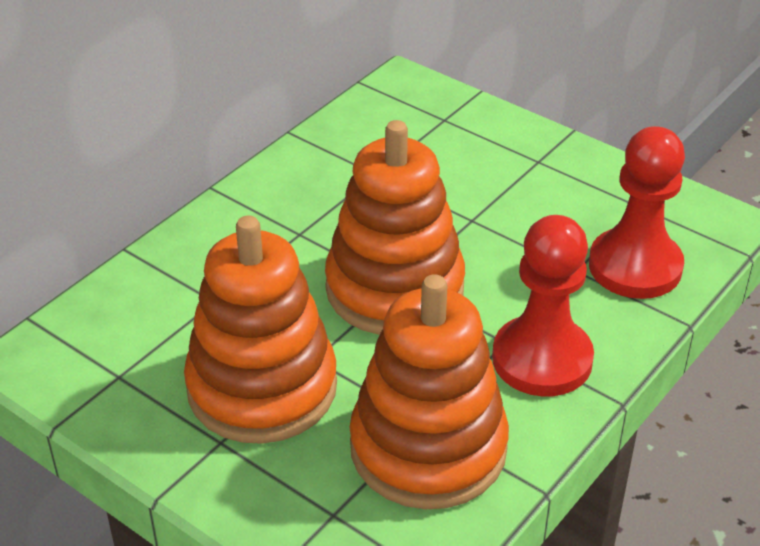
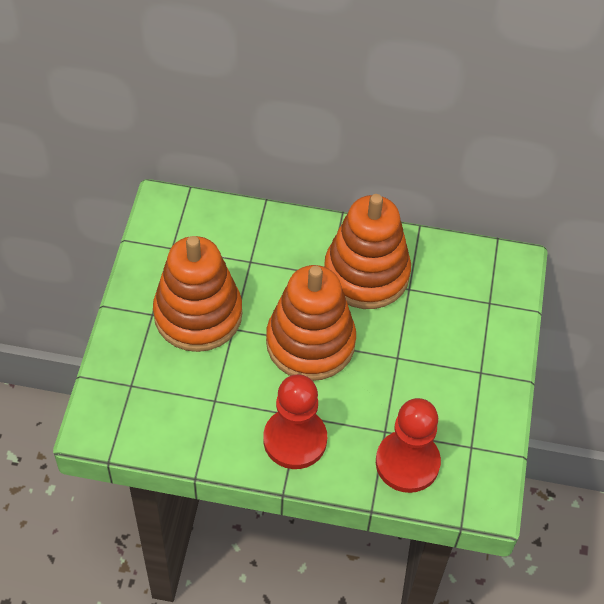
camera: 60 degrees right, 15 degrees up
(428, 448) = (196, 409): orange stacking toy -> orange stacking toy (366, 274)

